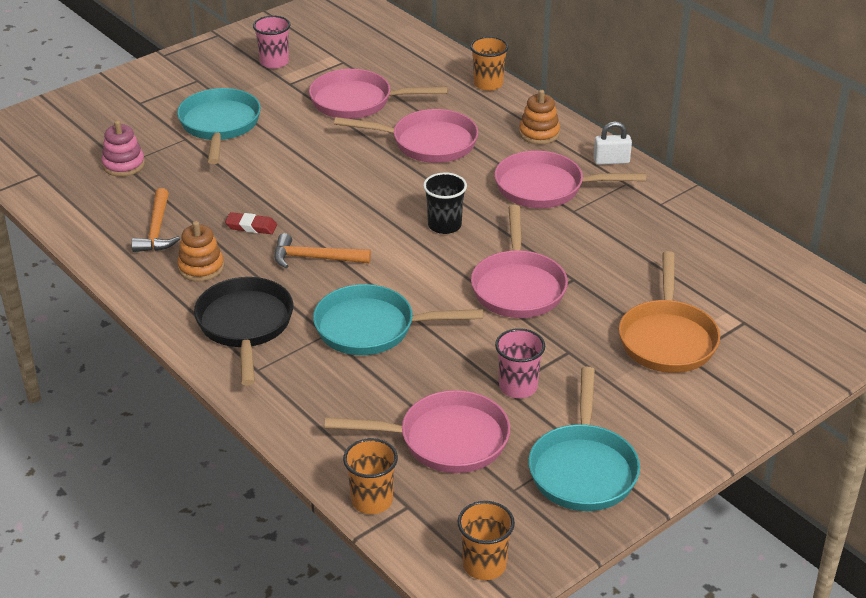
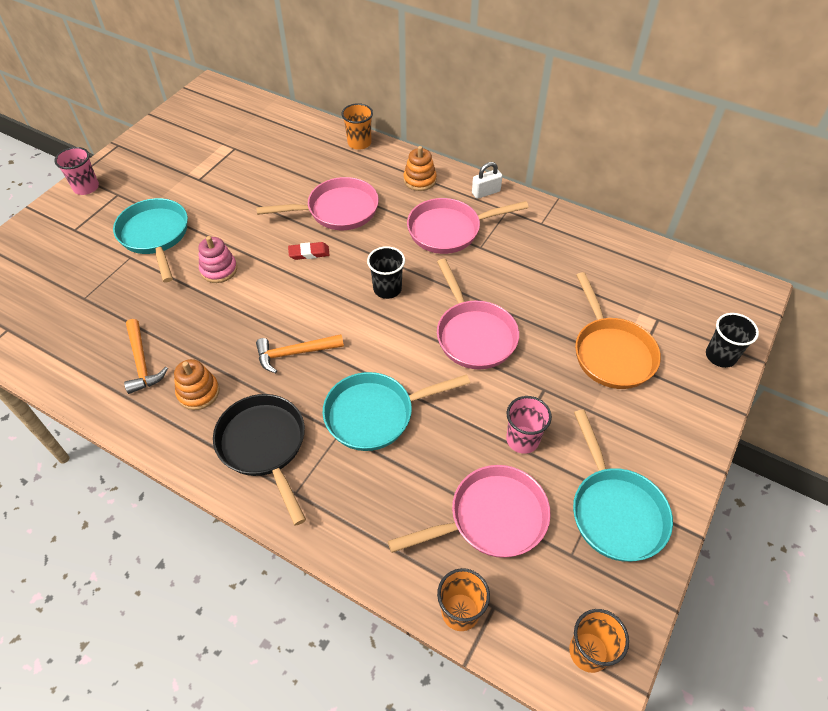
camera: 20 degrees left, 15 degrees up
(123, 165) = (84, 299): pink stacking toy -> pink stacking toy (219, 269)
(251, 226) = (225, 335): red eraser -> red eraser (309, 253)
(274, 62) = (177, 161): pink cup -> pink cup (86, 187)
(357, 101) = (262, 184): pink pan -> none
(798, 372) = (720, 356): none -> black cup

